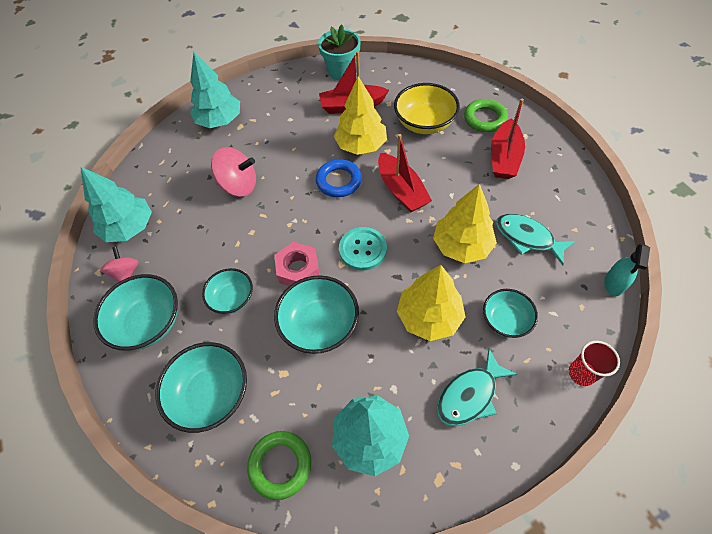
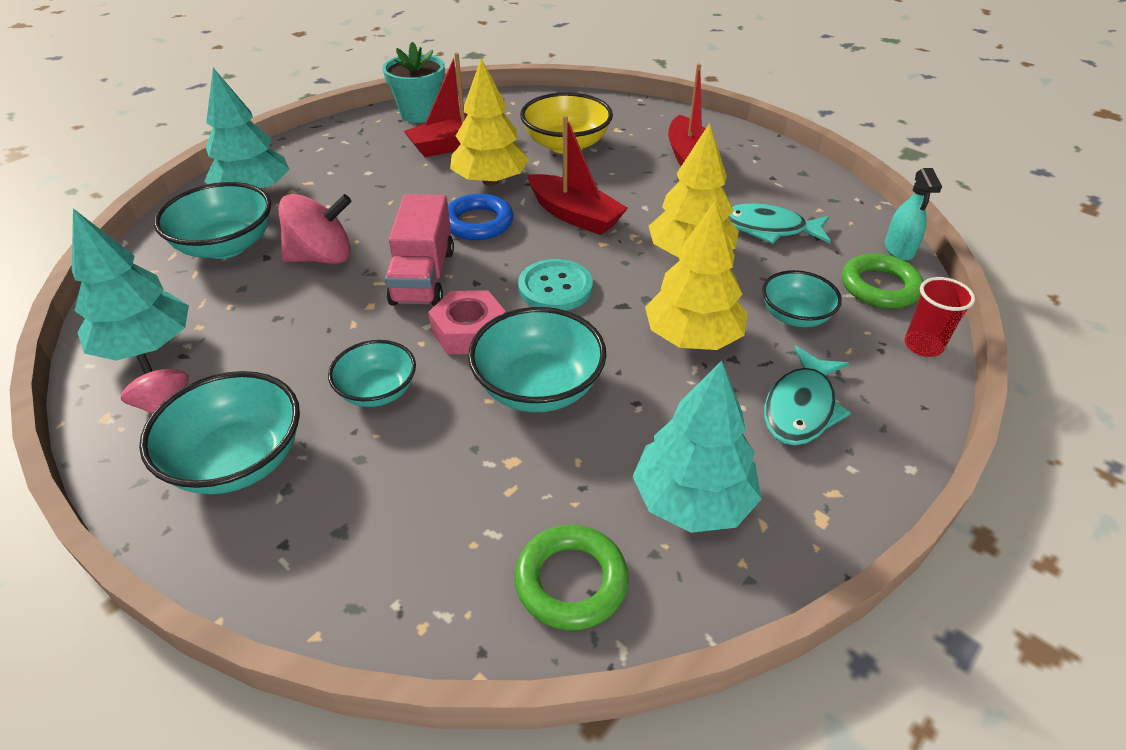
camera: 25 degrees left, 15 degrees down
(211, 394) = (402, 523): turquoise bowl -> turquoise bowl (226, 246)
(289, 217) = (423, 276): none -> pink truck
(484, 119) = (642, 128): green ring -> green ring (879, 287)

